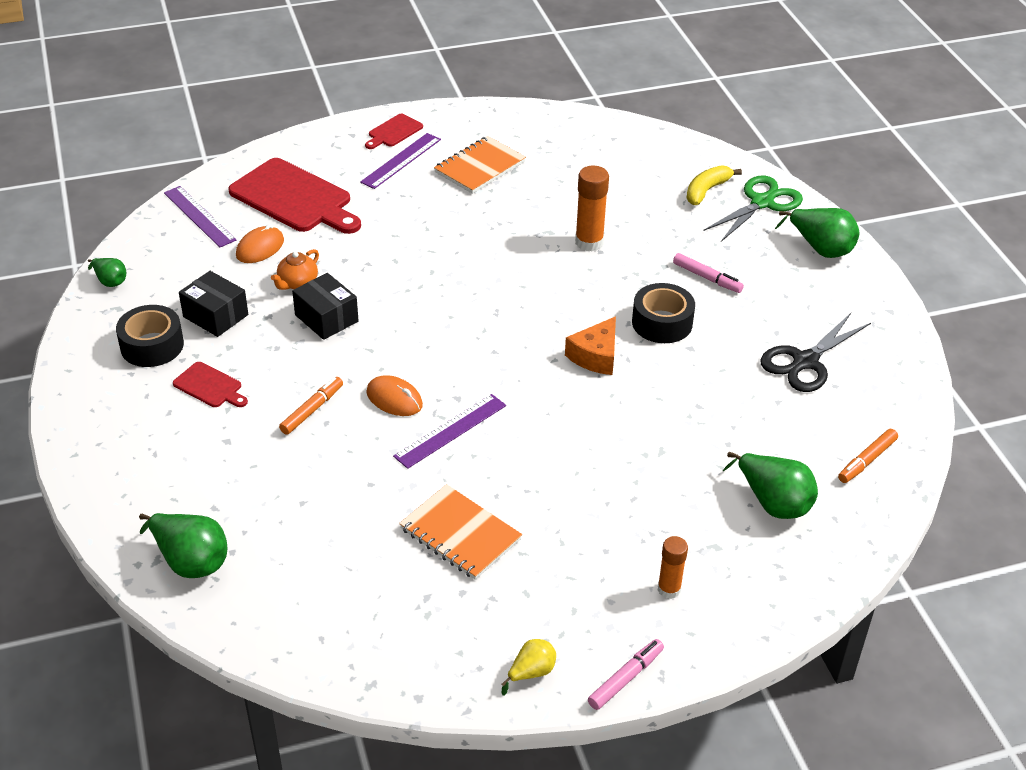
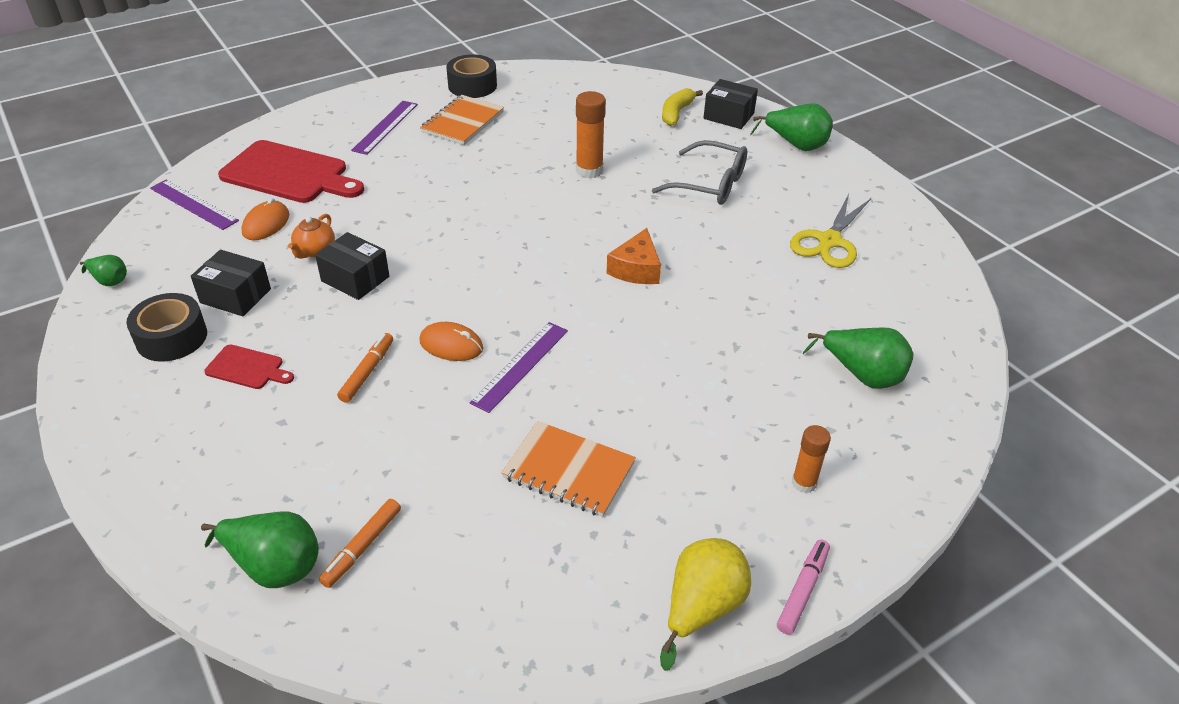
camera: 15 degrees left, 0 degrees up
(393, 132) = (370, 104): red cutting board -> none
(531, 672) = (701, 608): yellow pear -> yellow pear, size x1.77
(662, 323) = (685, 229): black tape -> black tape (472, 86)
(707, 278) = (709, 184): pink marker -> grey glasses
(762, 203) = (728, 116): green scissors -> black box
(805, 361) = (829, 241): black scissors -> yellow scissors
(867, 461) = (927, 319): orange marker -> orange marker (362, 547)

